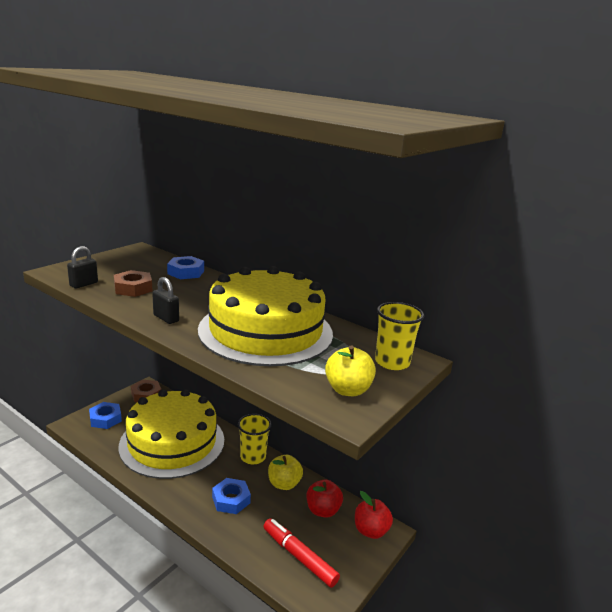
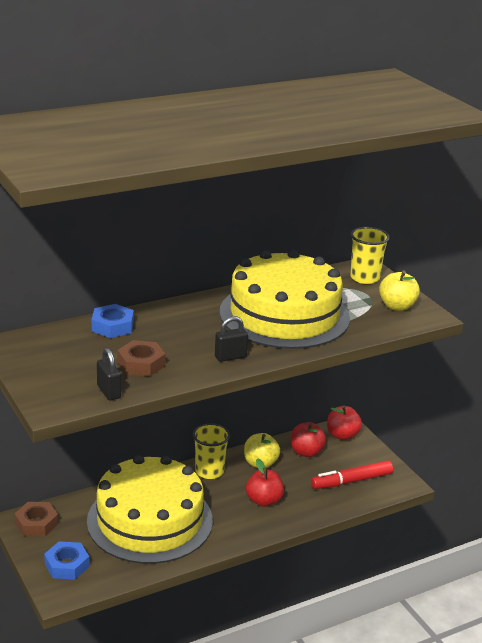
camera: 65 degrees left, 5 degrees up
(231, 500) = (264, 501): blue nut -> red apple

